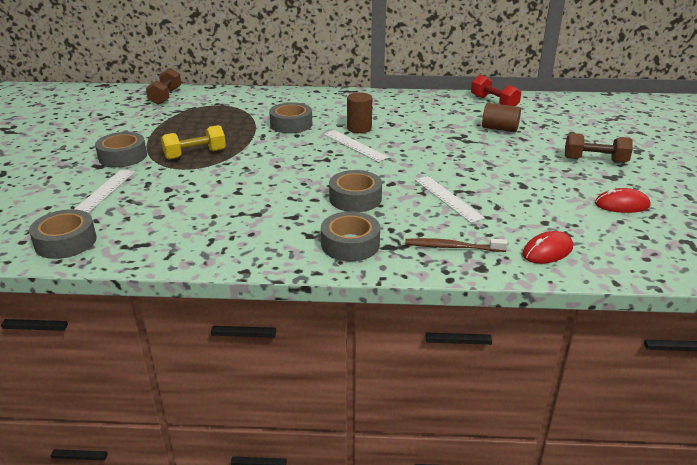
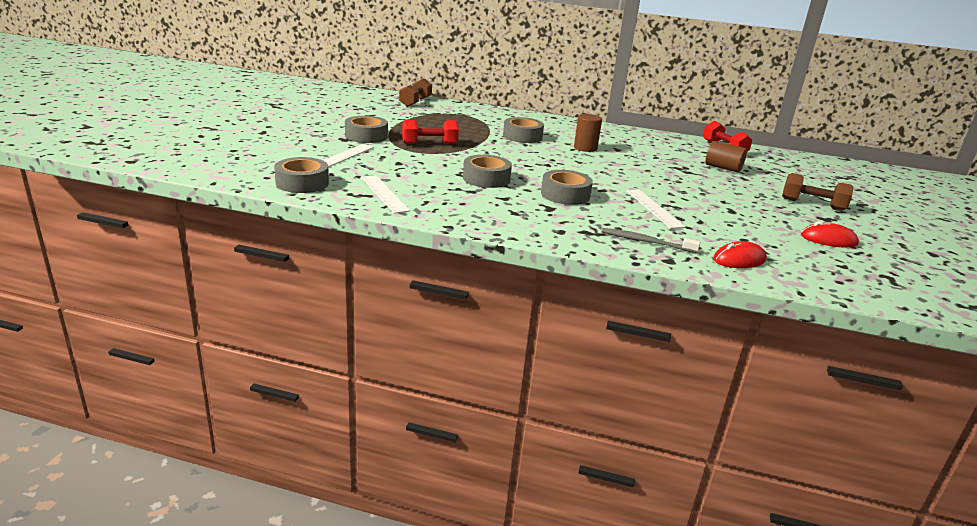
camera: 10 degrees right, 5 degrees down
(195, 154) = (429, 144): yellow dumbbell -> red dumbbell
(350, 244) = (550, 224): grey tape -> grey tape (486, 178)
(355, 146) = (577, 159): white ruler -> white ruler (384, 194)
(452, 247) = (646, 242): brown toothbrush -> grey toothbrush

